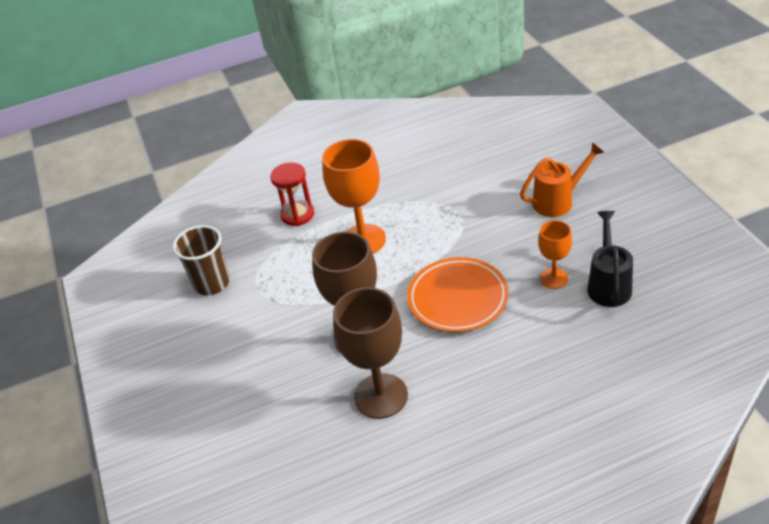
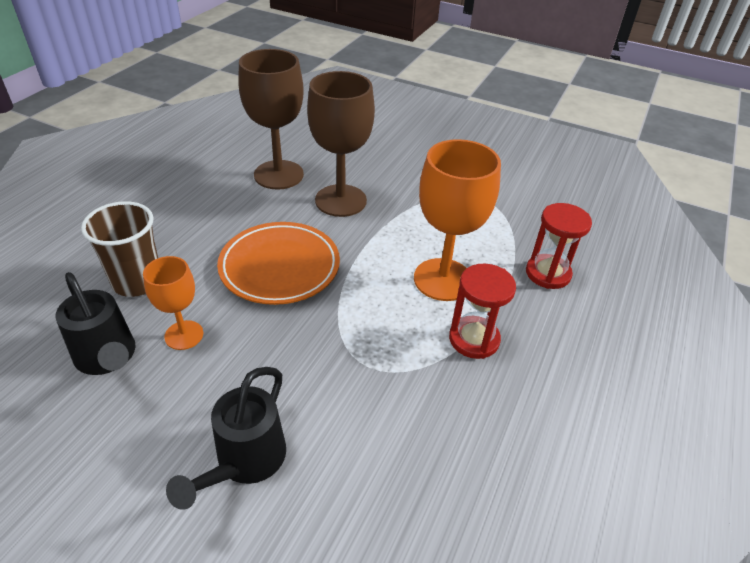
camera: 130 degrees right, 0 degrees up
(212, 283) = (519, 185): brown cup -> brown cup (137, 281)
(389, 201) = (474, 339): none -> red hourglass
(558, 201) = (245, 461): orange watering can -> black watering can

